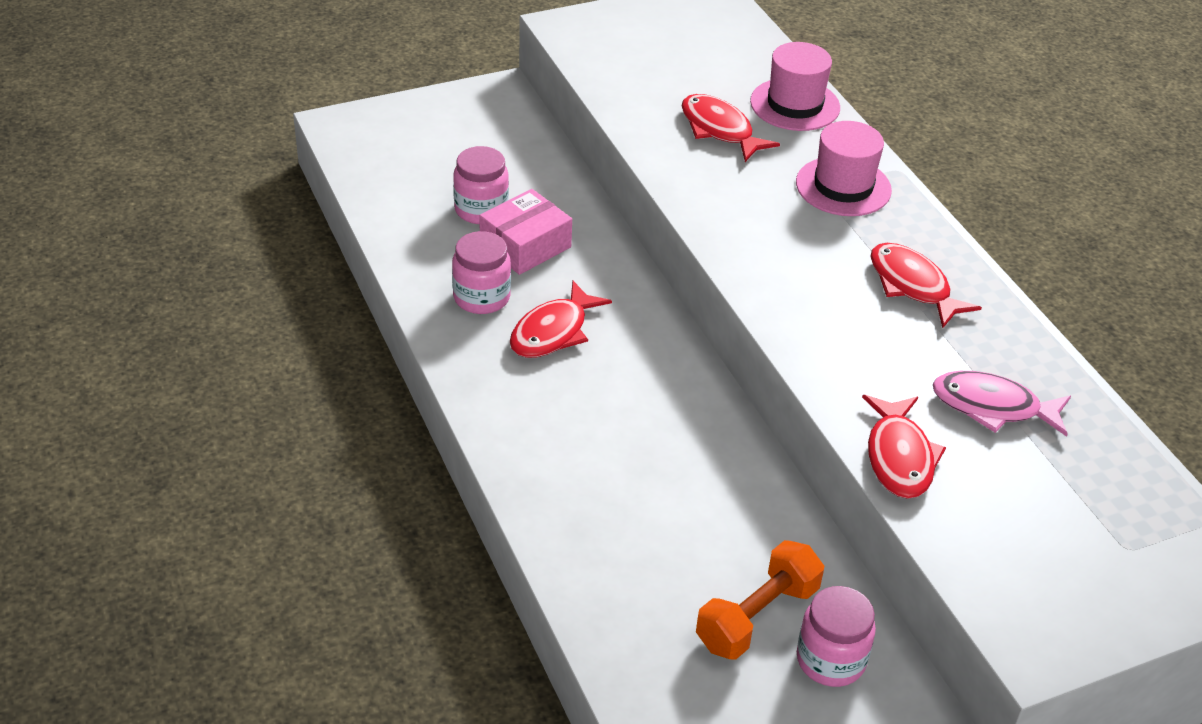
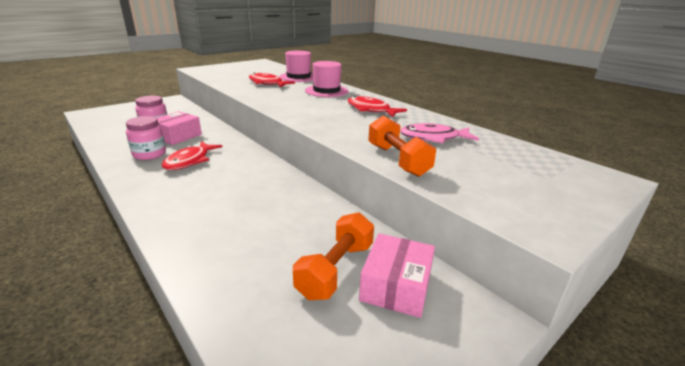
camera: 15 degrees left, 15 degrees down
(830, 660) = (396, 286): pink jar -> pink box
(899, 457) = (397, 160): red fish -> orange dumbbell

